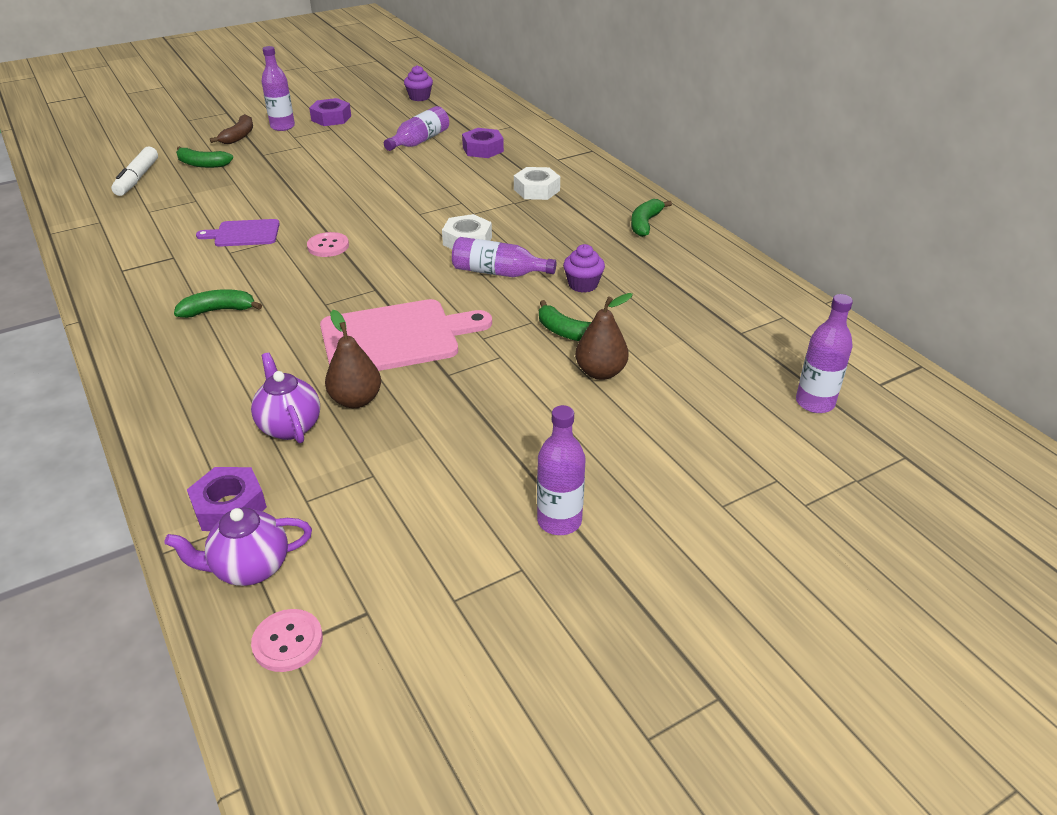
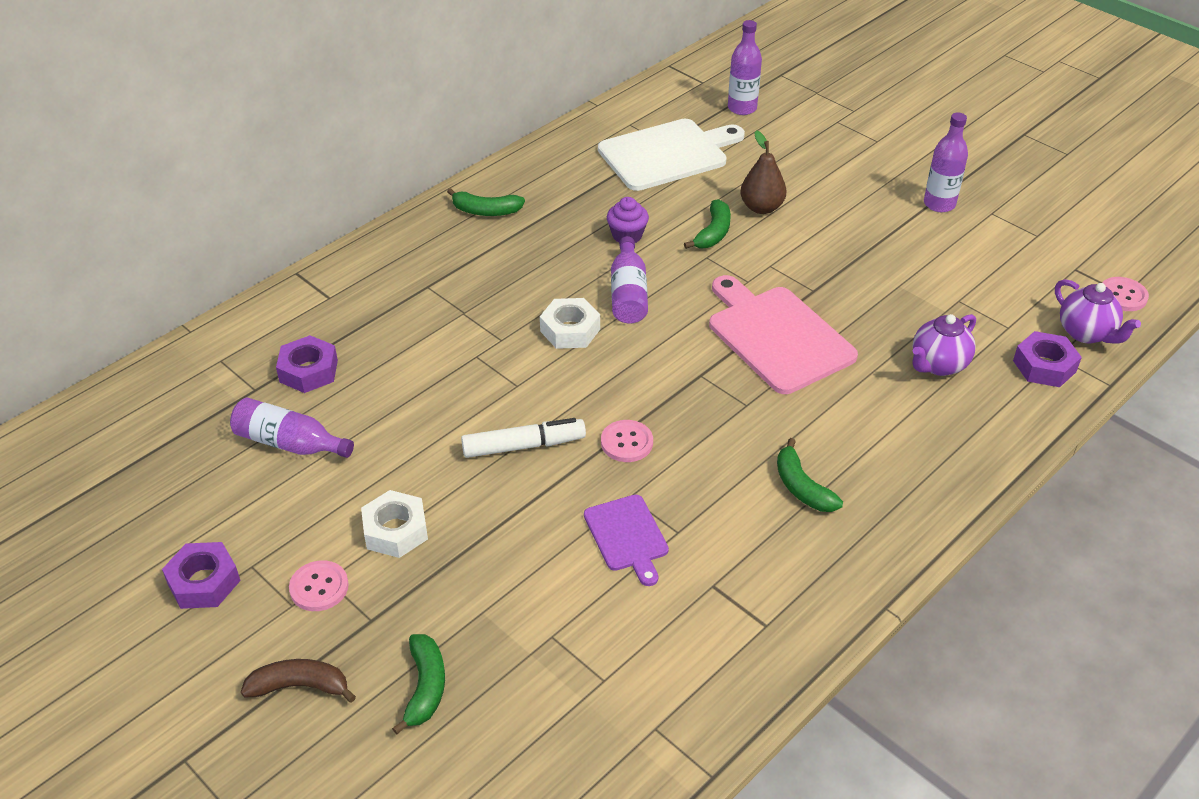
camera: 105 degrees left, 5 degrees up
(137, 178) = (500, 757): white marker -> white marker (523, 446)
(282, 127) = (249, 638): purple bottle -> none
(299, 143) = (319, 587): none -> pink button
(356, 400) = (880, 335): brown pear -> none
(419, 97) = (99, 492): purple cupcake -> none
(536, 190) = (424, 300): white nut -> white nut (395, 530)
(719, 330) = (667, 154): none -> white cutting board

